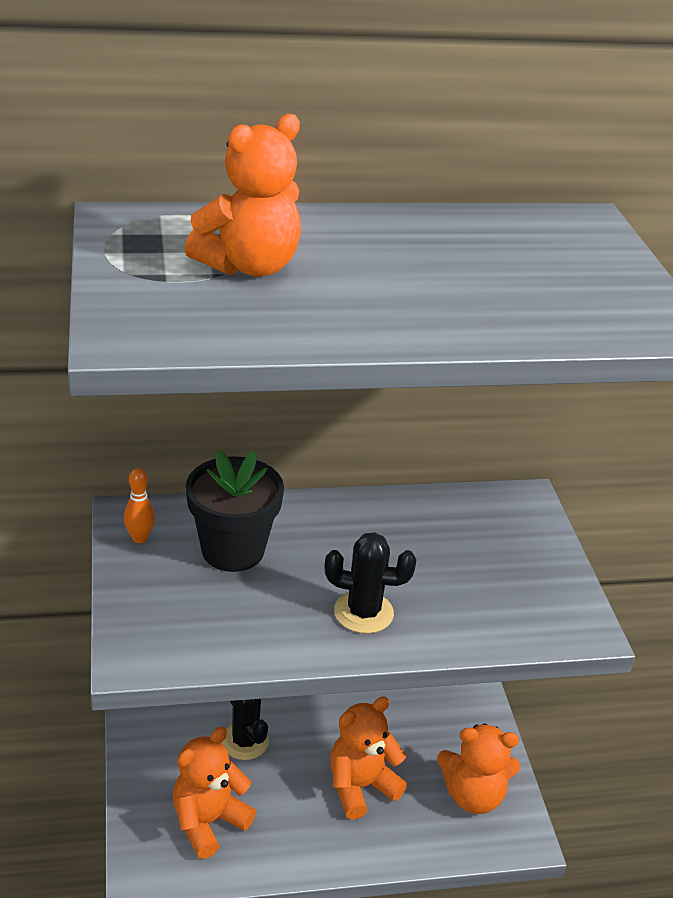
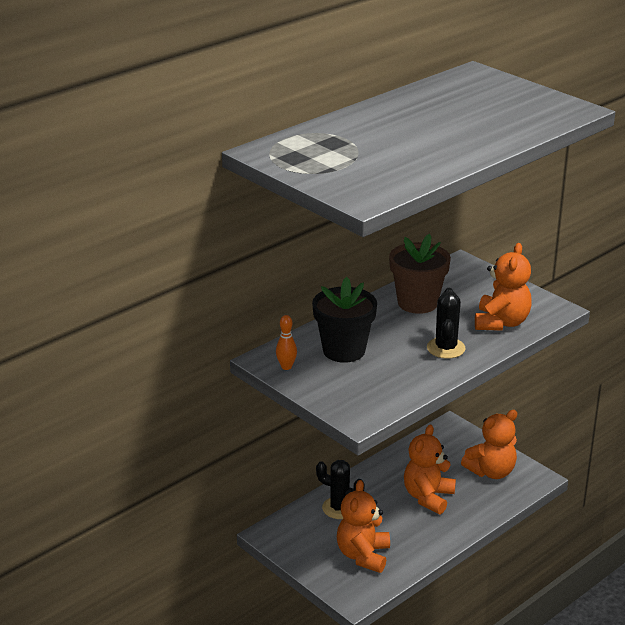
camera: 30 degrees left, 5 degrees down
(249, 266) = (363, 149): orange teddy bear -> orange teddy bear (501, 322)
(363, 612) = (446, 348): black cactus -> black cactus turned 60 degrees counterclockwise
(403, 528) = (417, 303): none -> brown flower pot

